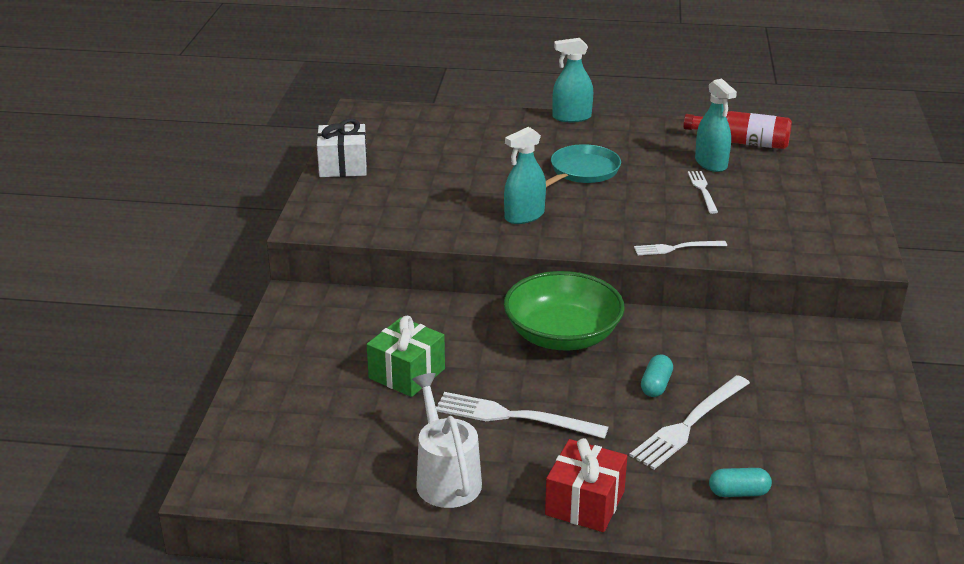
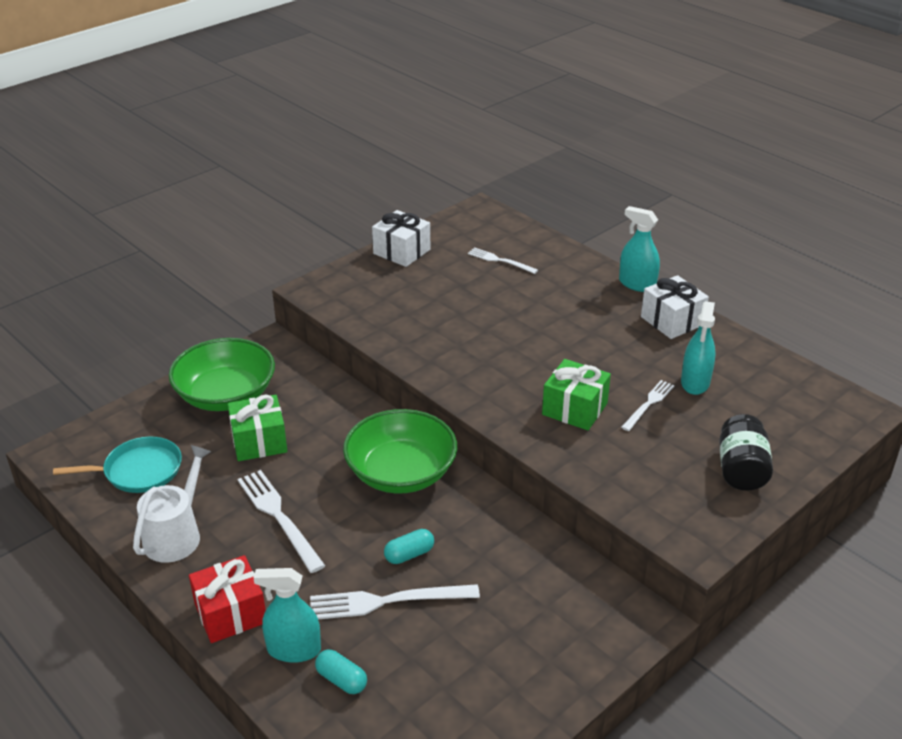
camera: 40 degrees right, 5 degrees up
(317, 355) = (226, 395): none -> green bowl
(524, 216) = (469, 356): turquoise spray bottle -> turquoise spray bottle (294, 649)
(582, 171) = (572, 338): turquoise pan -> turquoise pan (139, 470)
(634, 131) = (672, 321): none -> white gift
(658, 216) = (574, 409): none -> green gift
(677, 248) = (546, 445): white fork -> white fork (500, 261)
(741, 142) = (756, 375): red bottle -> none
(821, 203) = (741, 470): none -> black jar

